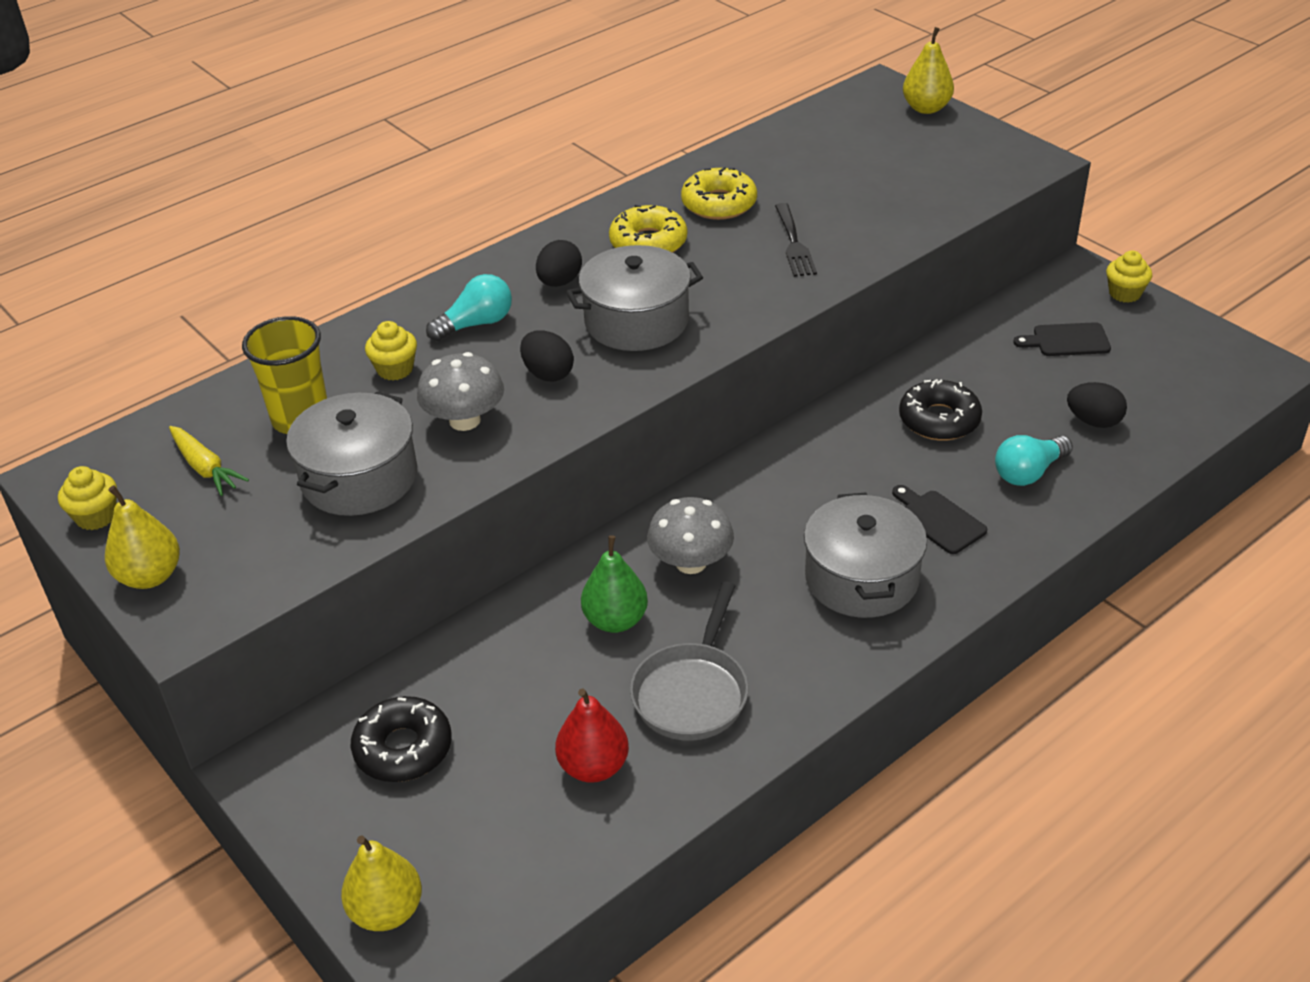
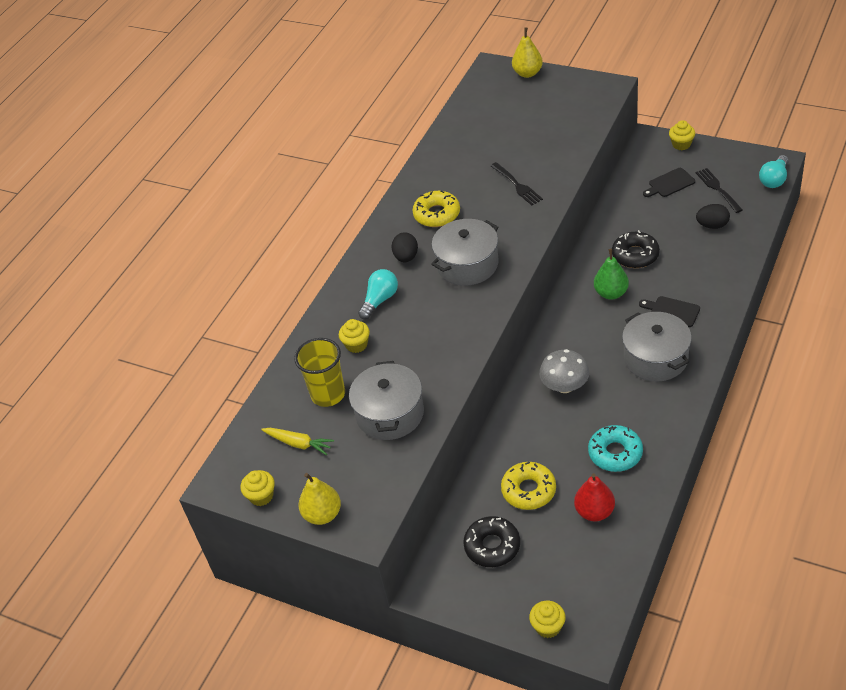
camera: 20 degrees left, 5 degrees up
(386, 911) = (548, 627): yellow pear -> yellow cupcake
(465, 420) = (420, 358): grey mushroom -> none
(548, 374) = (443, 314): black egg -> none
(615, 620) = (549, 433): green pear -> green pear (611, 293)
(692, 692) = (615, 453): grey pan -> turquoise donut
(719, 204) = (457, 175): yellow donut -> yellow donut (528, 490)
(1029, 472) = (699, 267): turquoise light bulb -> turquoise light bulb (774, 179)
(1140, 373) = (718, 189): none -> black fork

